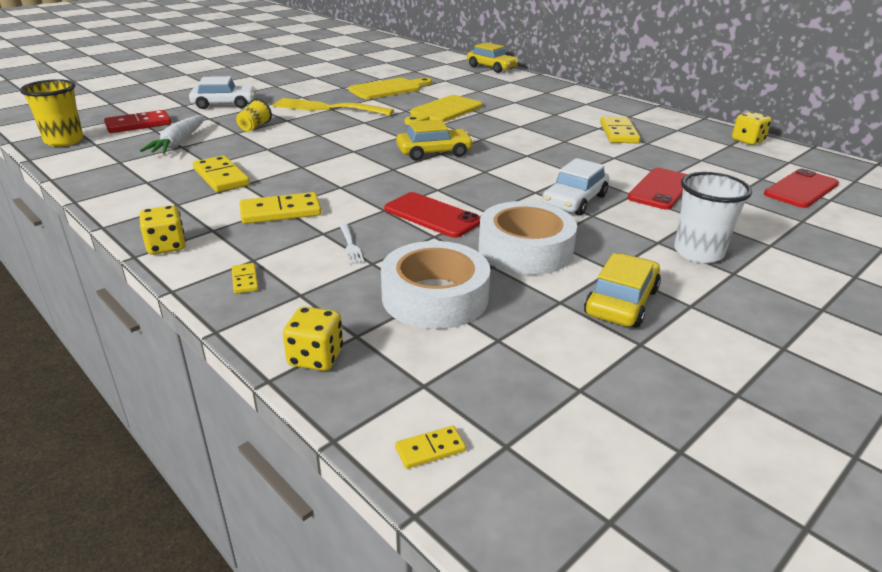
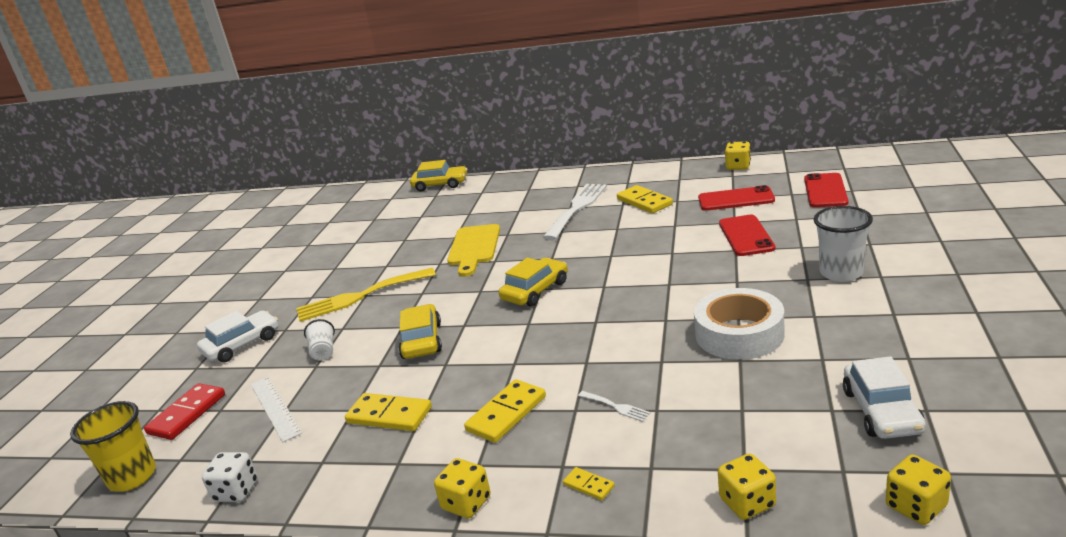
camera: 30 degrees left, 5 degrees down
(87, 173) = (236, 491): none -> white dice
(179, 143) = (275, 408): white carrot -> white ruler
(254, 127) = (323, 351): yellow cup -> white cup
(388, 89) = (383, 249): yellow cutting board -> none
(430, 449) = (916, 506): yellow domino -> yellow dice
(432, 215) = (631, 346): red phone -> red phone (736, 199)
(435, 297) = (744, 407): white tape -> none
(559, 117) = (577, 208): none -> white fork
(574, 201) = (707, 276): white car -> white car (882, 411)
(621, 302) = (855, 336): yellow car -> yellow car (421, 341)

